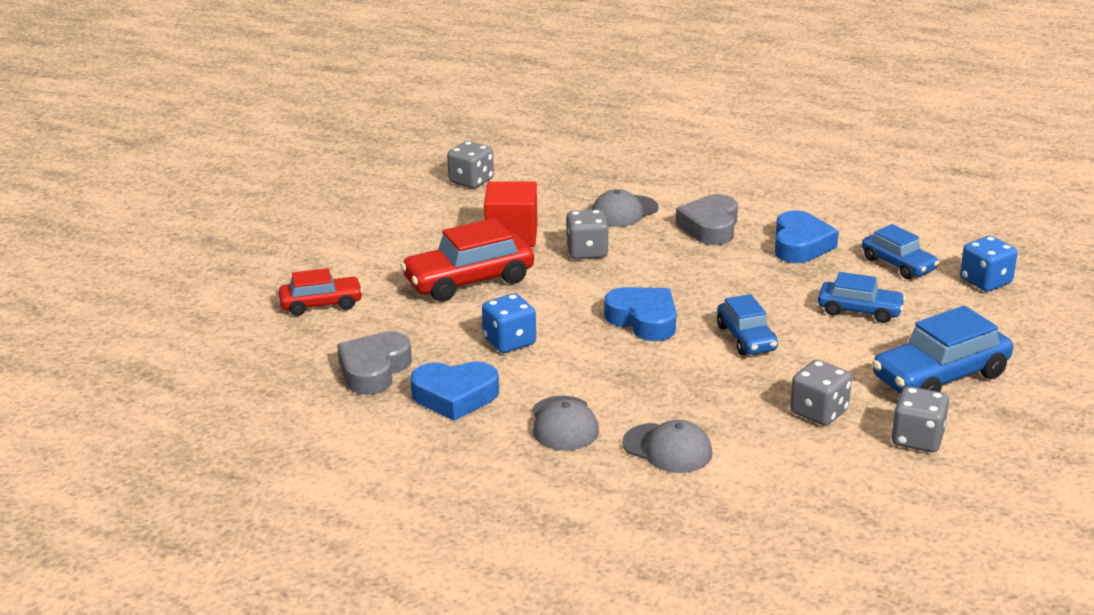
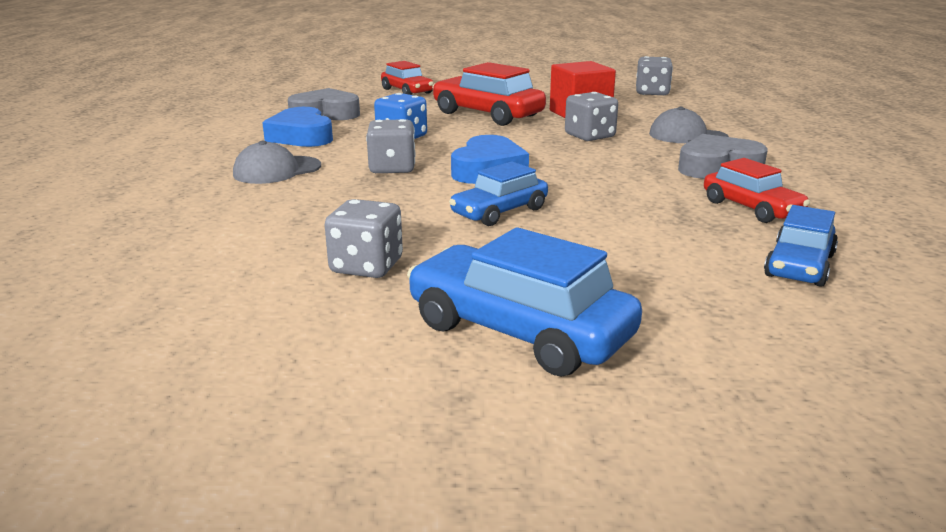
camera: 65 degrees right, 5 degrees down
(667, 448) = (251, 210): grey cap -> none
(800, 245) = (751, 208): blue heart -> red car
(859, 310) = (637, 258): blue car -> none
(917, 439) = (336, 334): grey dice -> grey dice (392, 168)
(985, 281) = (857, 334): blue dice -> none

